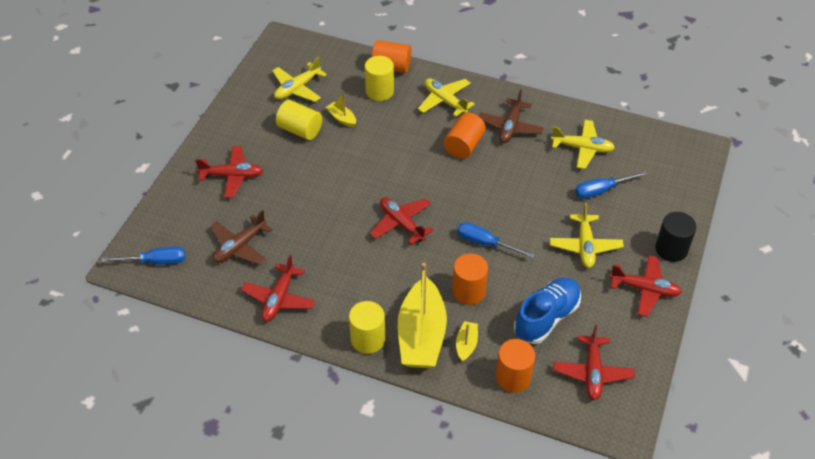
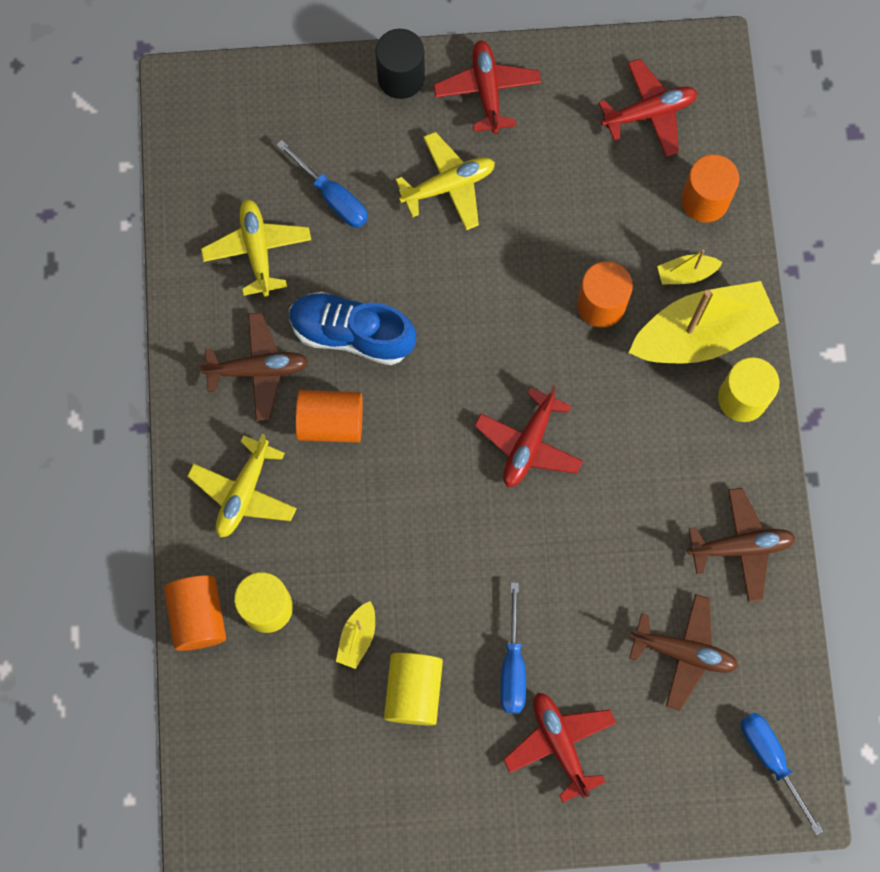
camera: 115 degrees left, 25 degrees up
(279, 298) = (740, 547): red plane -> brown plane
(297, 88) = (320, 748): yellow plane -> none
(485, 243) = (508, 316): blue screwdriver -> blue screwdriver (513, 665)
(546, 318) = (594, 193): blue shoe -> blue shoe (351, 334)

